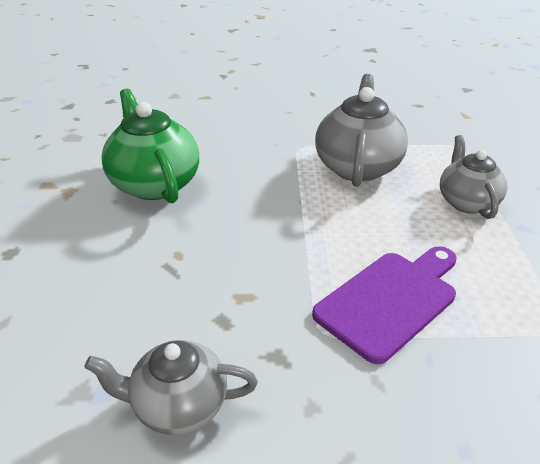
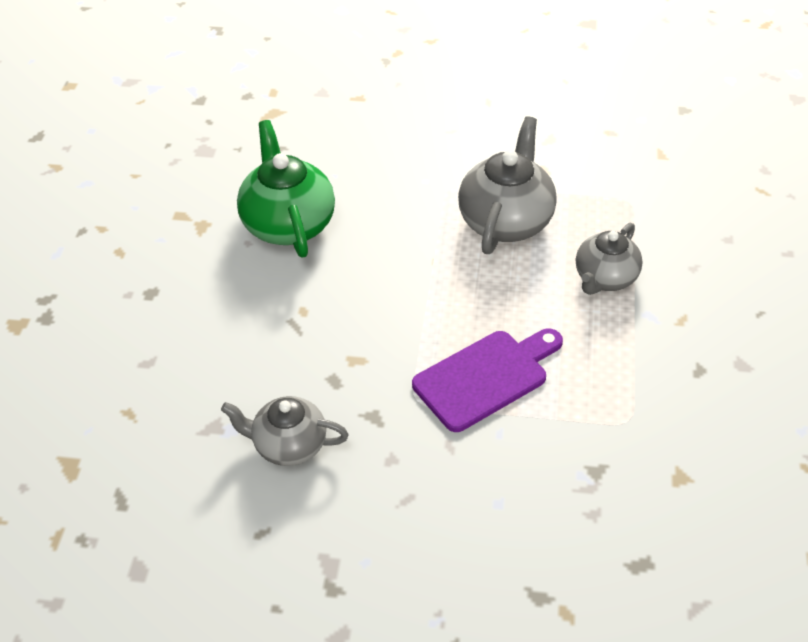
camera: 10 degrees right, 10 degrees up
(467, 202) = (605, 278): grey teapot -> grey teapot turned 150 degrees counterclockwise

